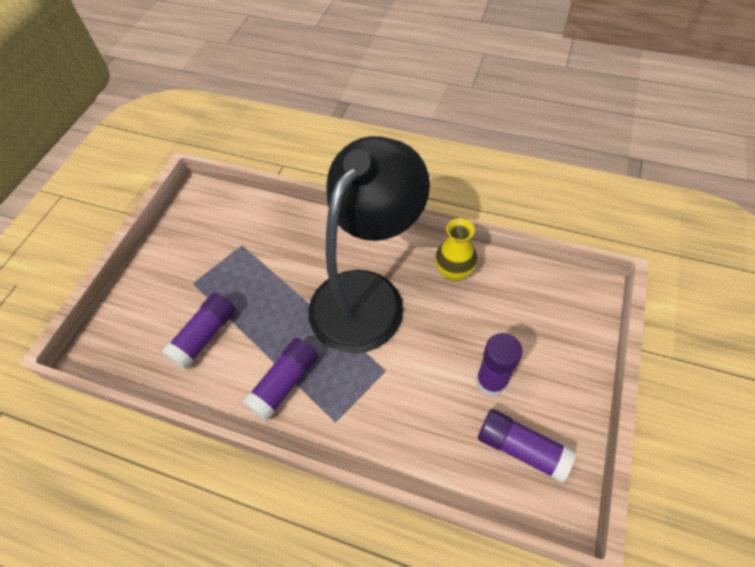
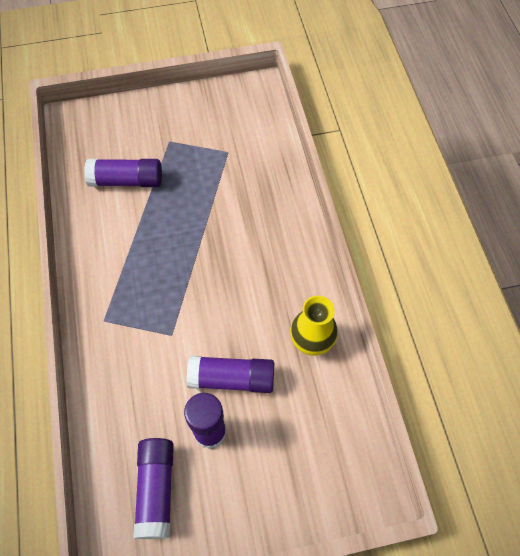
camera: 55 degrees right, 5 degrees up
(284, 383) = (117, 263): purple glue stick -> purple glue stick (232, 379)
(367, 294) = (239, 279): black lamp -> none

